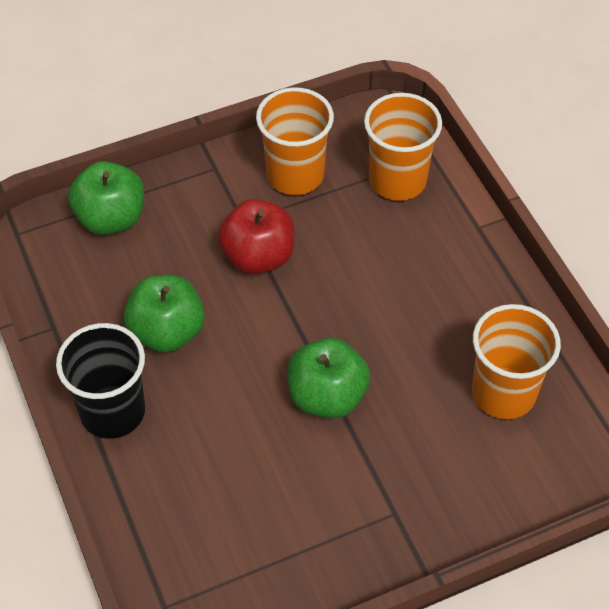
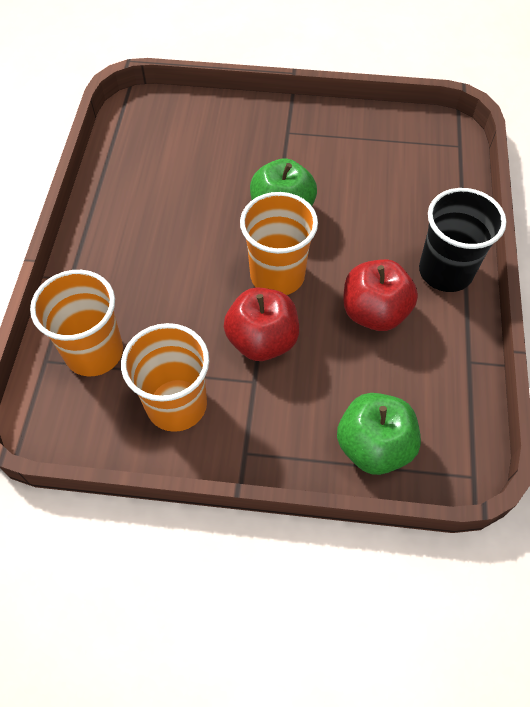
camera: 150 degrees left, 5 degrees up
(167, 332) = (374, 312): green apple -> red apple
(503, 393) = (163, 163): orange cup -> orange cup (277, 275)

